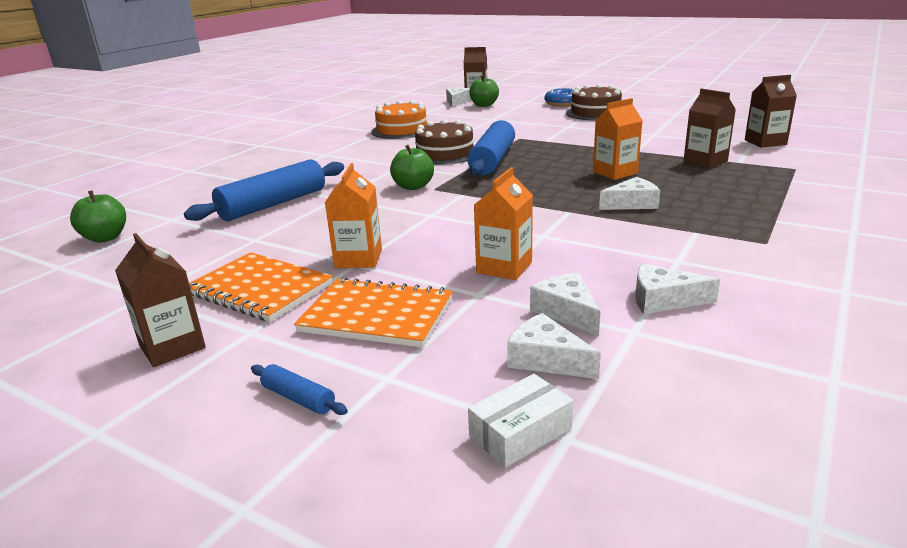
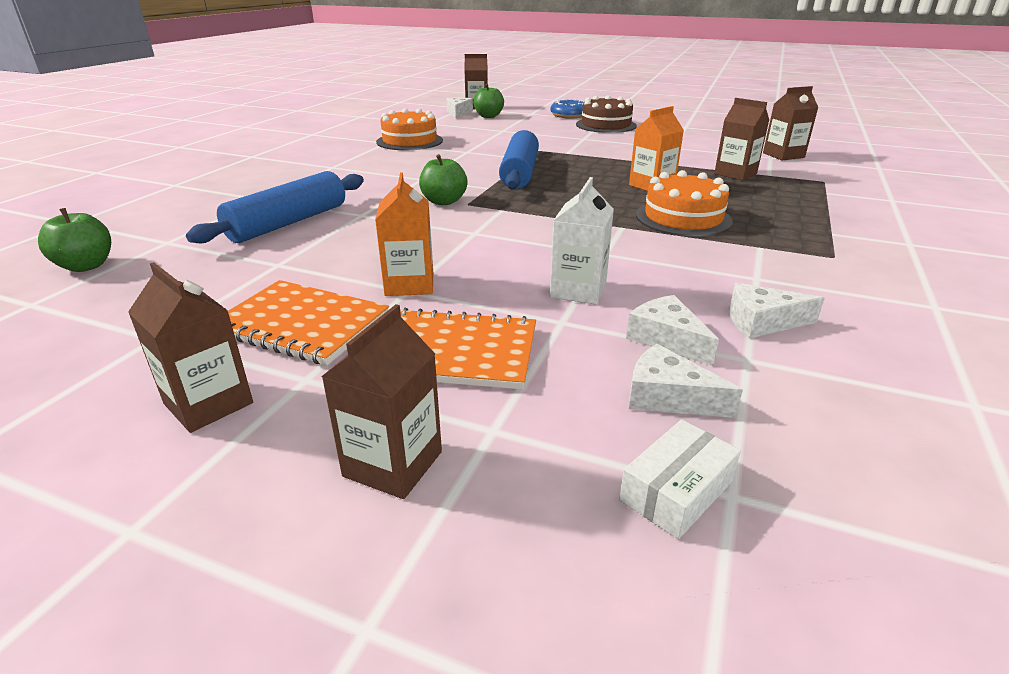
camera: 10 degrees left, 5 degrees up
(298, 398) = (393, 464): blue rolling pin -> brown carton
(445, 153) = (465, 166): brown cake -> none
(504, 267) = (578, 290): orange carton -> white carton
(632, 204) = (683, 218): white cheese -> orange cake

